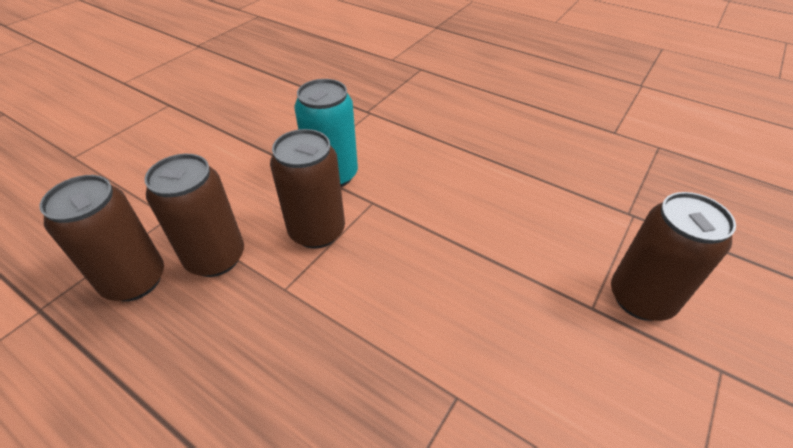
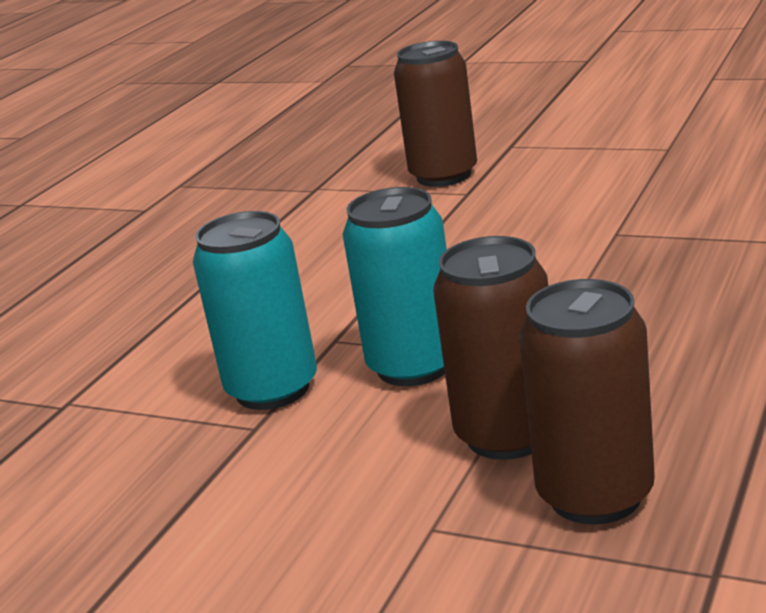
camera: 95 degrees left, 20 degrees down
(317, 231) = (414, 366): brown can -> turquoise can

